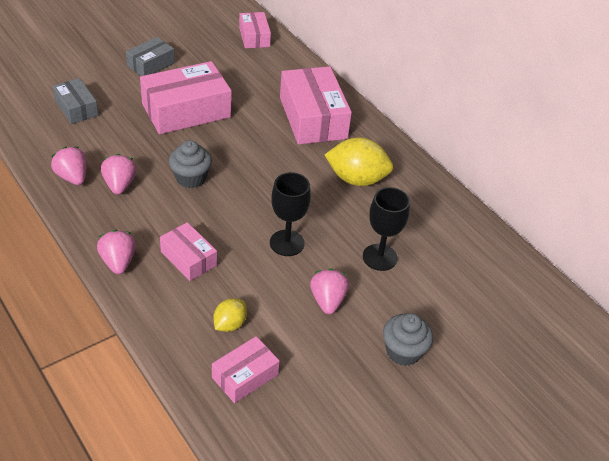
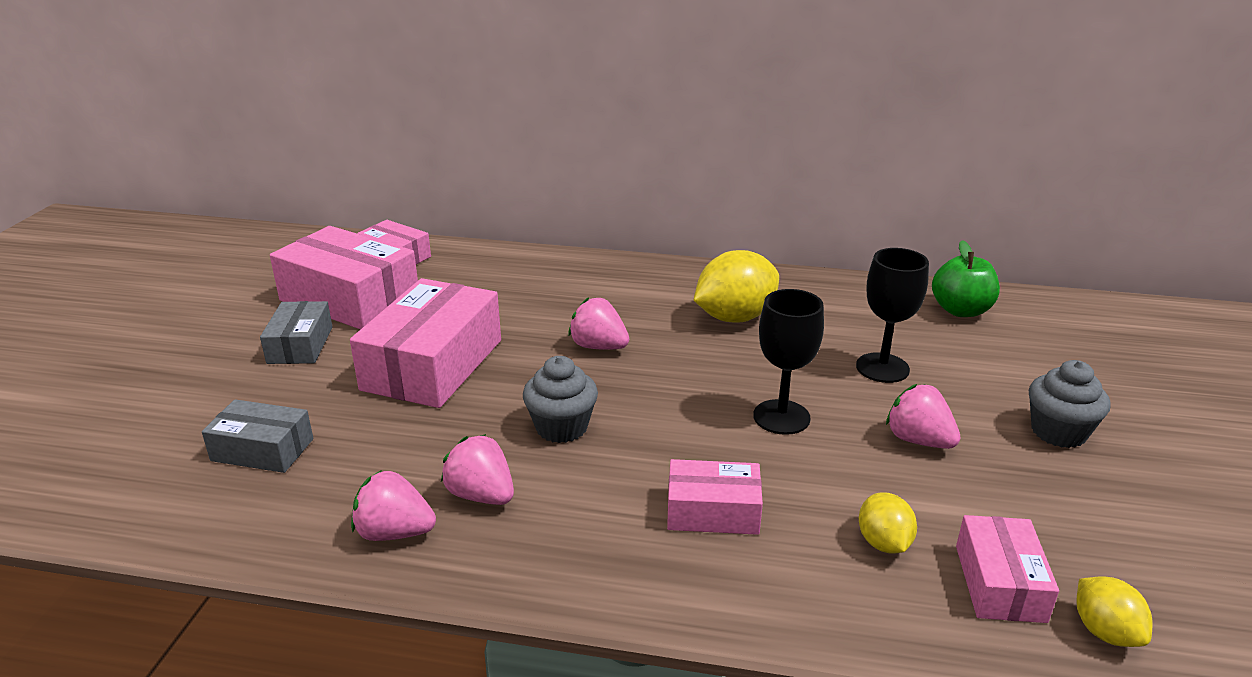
camera: 40 degrees left, 15 degrees down
(118, 262) = (637, 584): pink strawberry -> pink strawberry (599, 346)
(249, 426) = (1105, 632): none -> yellow lemon
(313, 118) = (593, 292): pink box -> pink box (349, 299)
(487, 261) = (960, 310): none -> green apple

